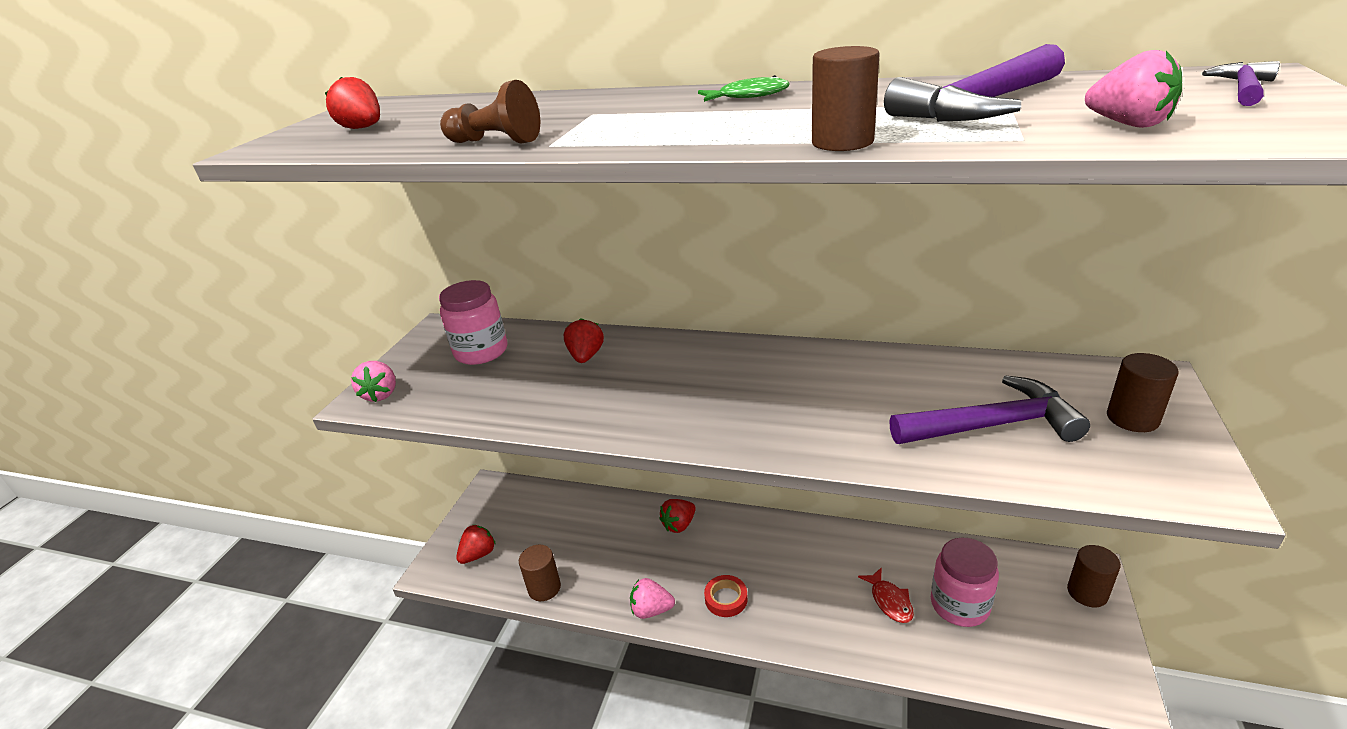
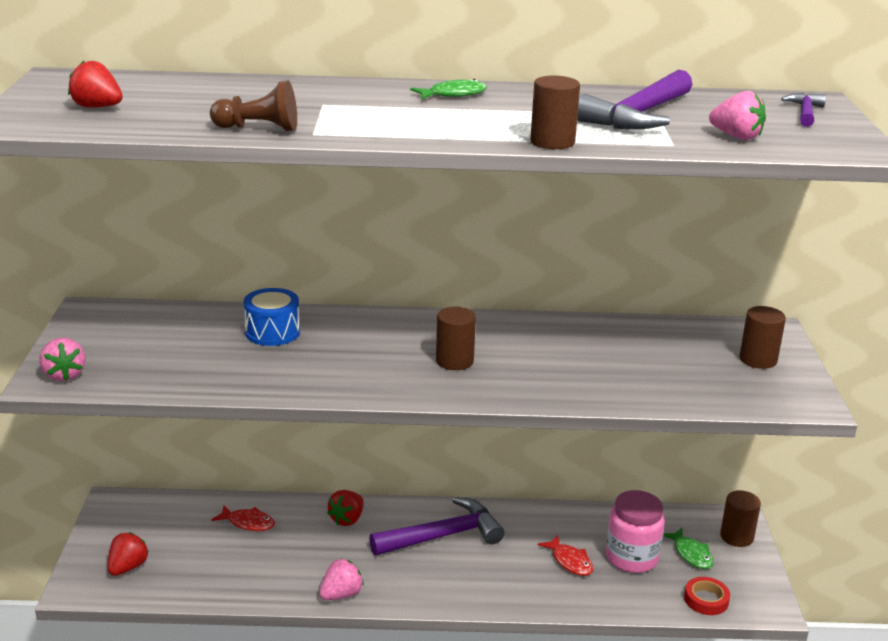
camera: 20 degrees left, 5 degrees down
(481, 352) = (154, 332): pink jar -> none
(544, 588) = (218, 589): brown cylinder -> brown cylinder (454, 361)
(586, 356) = (272, 332): red strawberry -> blue drum
(591, 519) = (248, 523): none -> red fish
(651, 610) = (341, 594): pink strawberry -> pink strawberry turned 150 degrees clockwise
(726, 599) = (414, 577): red tape -> red tape (706, 600)
(993, 425) = (656, 370): purple hammer -> purple hammer (443, 536)
(1029, 609) = (691, 554): none -> green fish

